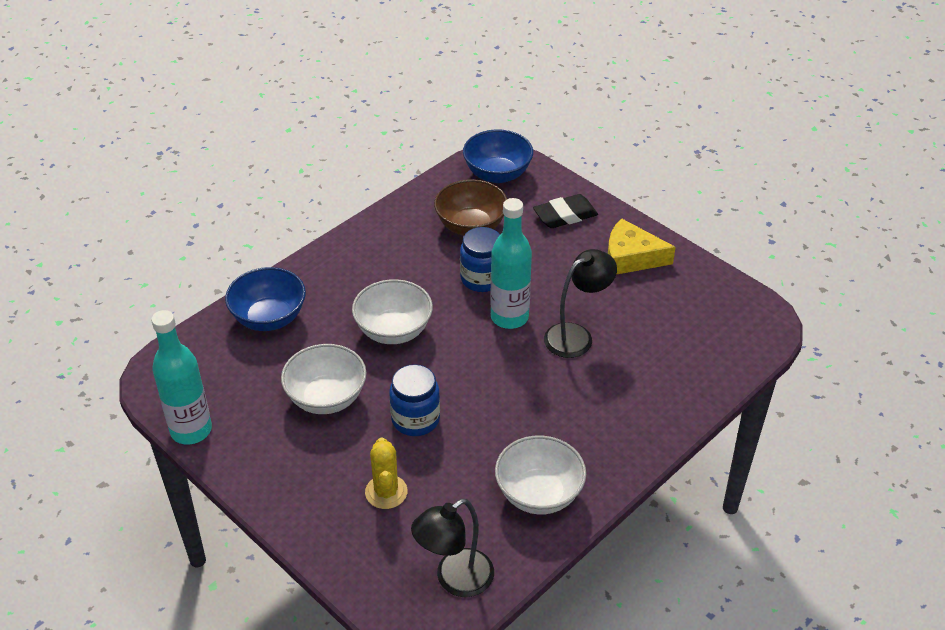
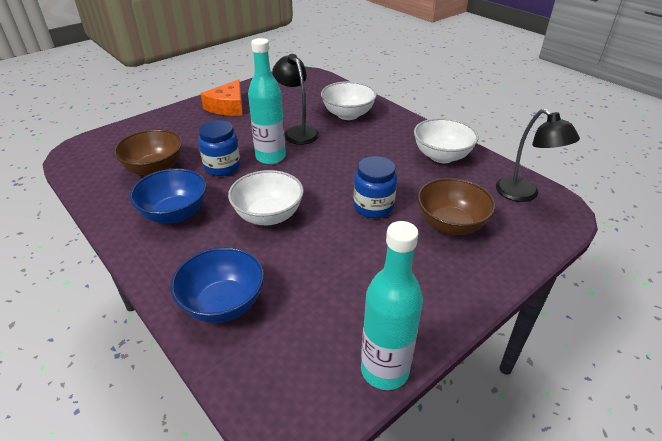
camera: 85 degrees left, 5 degrees down
(326, 398) = (345, 259): white bowl -> white bowl (348, 114)
(386, 492) = (450, 224): yellow cactus -> brown bowl
(497, 174) = (96, 152): blue bowl -> blue bowl (175, 214)
(565, 215) = (169, 127): black eraser -> none
(631, 257) = (228, 106): yellow cheese -> orange cheese

